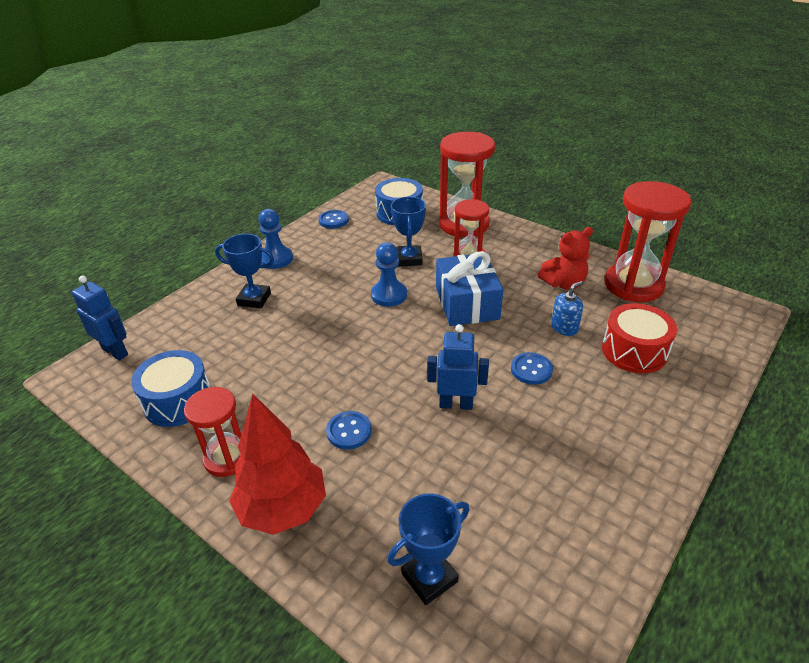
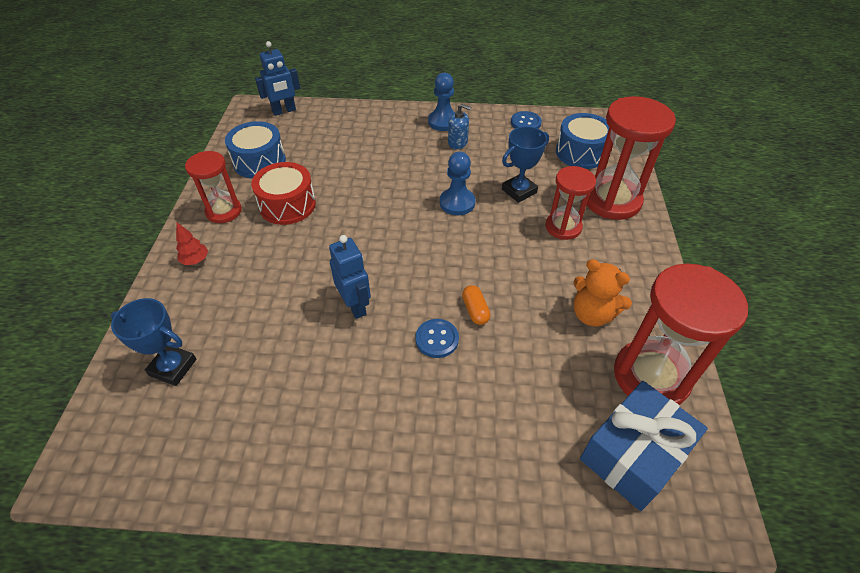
camera: 55 degrees right, 10 degrees up
(115, 352) = (284, 111): blue robot -> blue robot turned 60 degrees clockwise
(254, 299) = (386, 137): blue trophy -> none
(283, 509) = (195, 260): red tree -> red tree, size x0.42
(349, 431) = (284, 257): blue button -> none
(467, 303) = (491, 256): blue gift -> blue gift (634, 454)
(517, 336) = (475, 310): none -> orange capsule
(564, 283) = (592, 314): red teddy bear -> orange teddy bear
(564, 327) = (520, 341): blue soap dispenser -> blue soap dispenser (458, 143)
(634, 351) = (533, 414): red drum -> red drum (287, 205)

